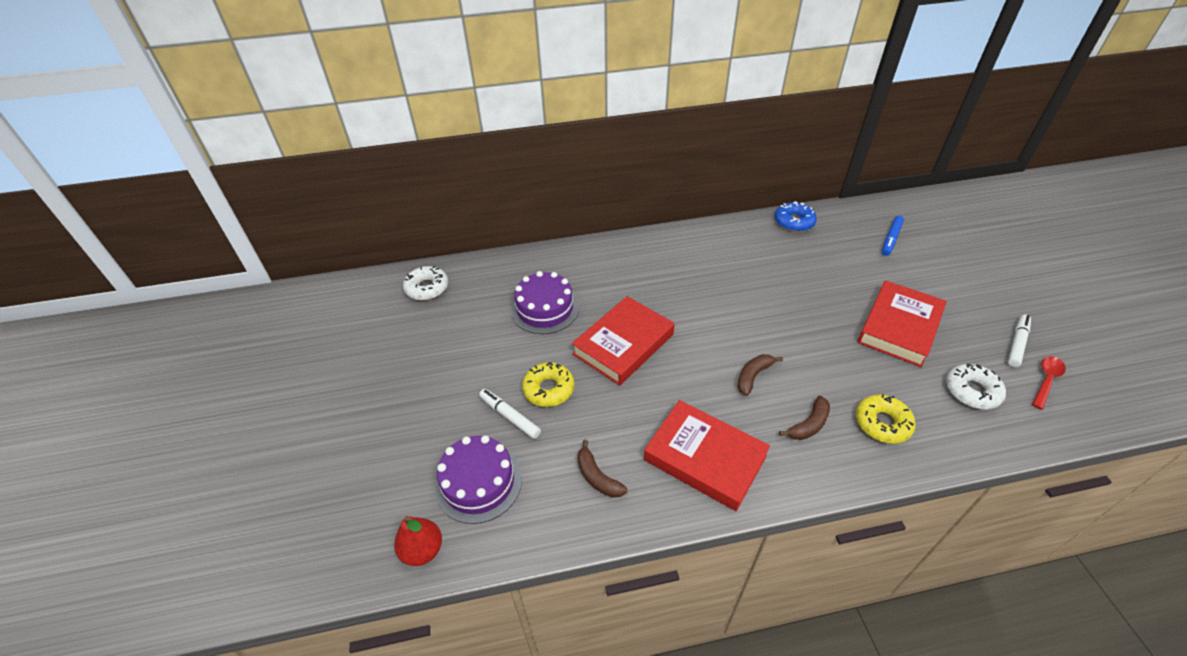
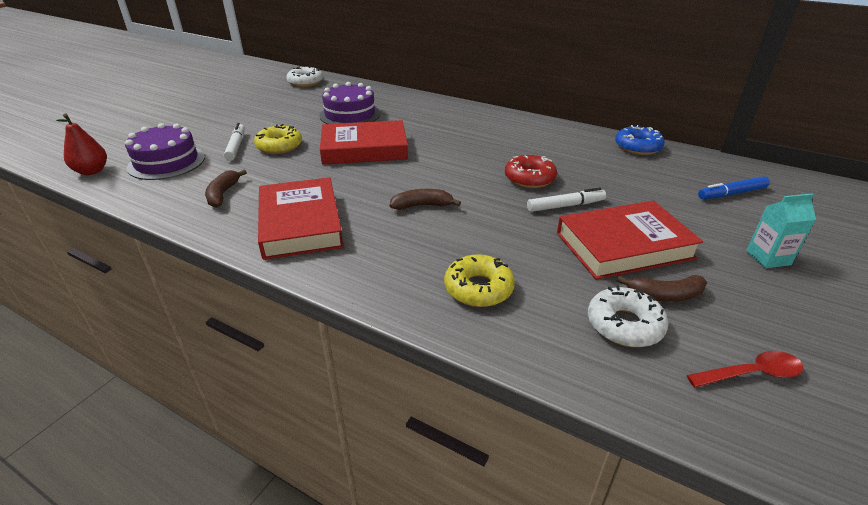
camera: 40 degrees right, 10 degrees down
(776, 299) = (529, 178): none -> red donut
(809, 424) = (411, 252): brown banana -> brown banana (665, 295)
(964, 287) = (768, 258): none -> turquoise carton
(1017, 344) = (763, 327): white marker -> white marker (565, 206)

